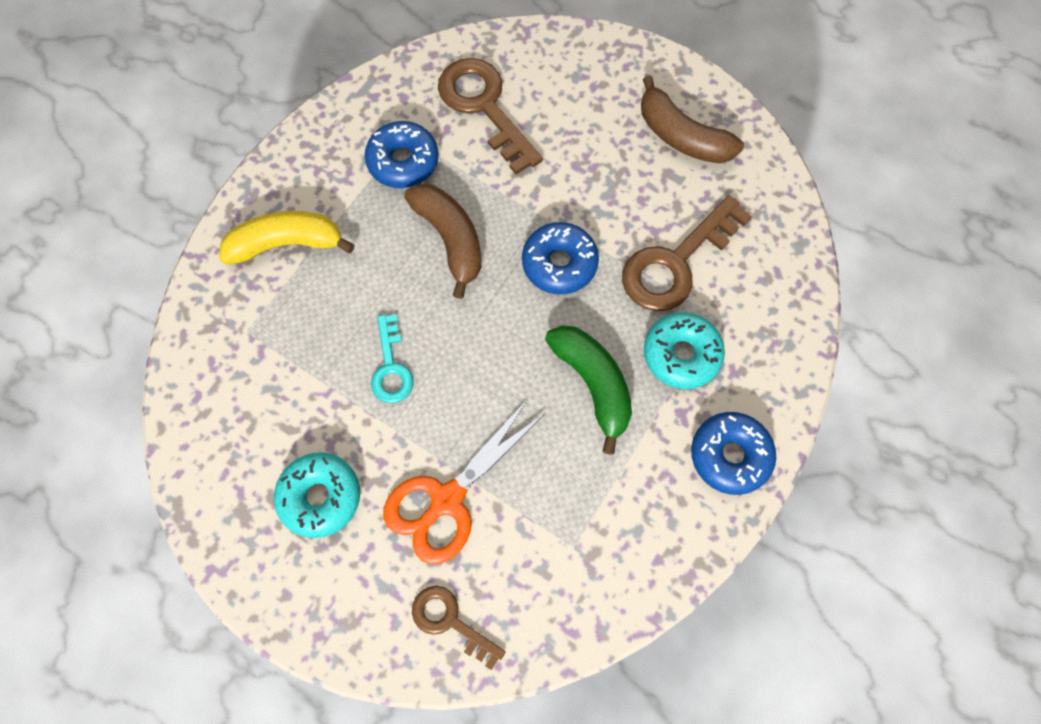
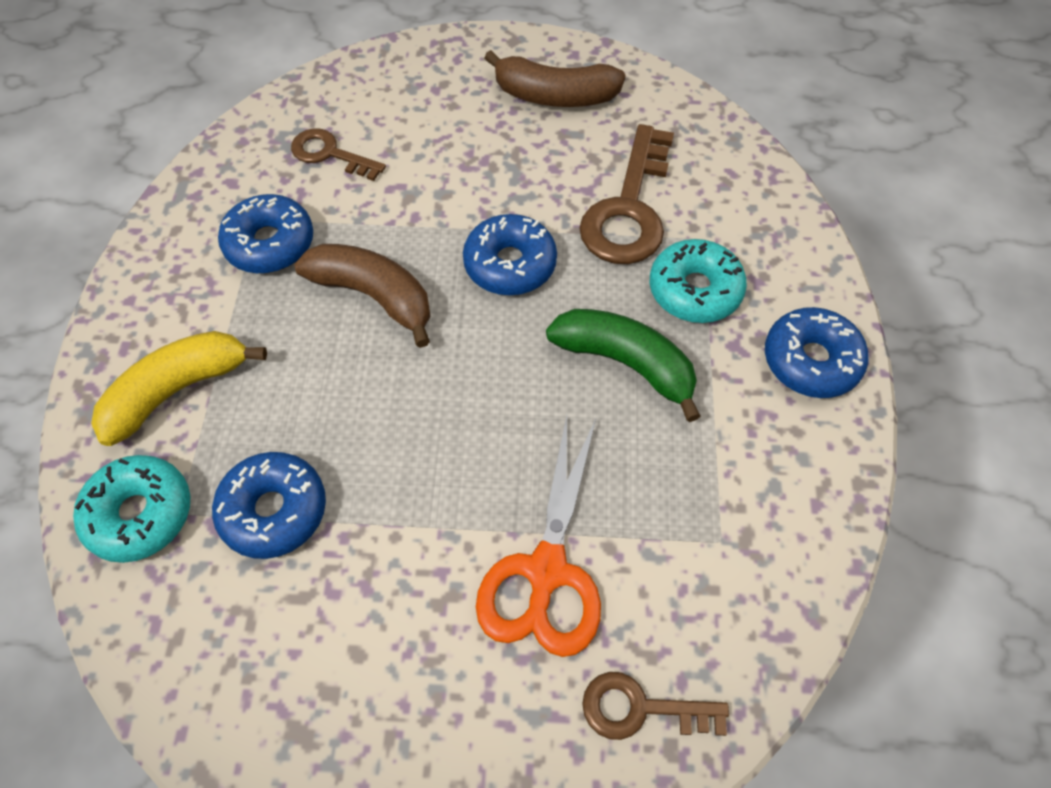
camera: 30 degrees left, 10 degrees down
(302, 362) = (274, 510): none -> blue donut
(320, 497) = (390, 655): turquoise donut -> turquoise donut (140, 514)
(391, 367) = (388, 461): turquoise key -> none
(484, 107) = (330, 154): brown key -> brown key, size x0.58

